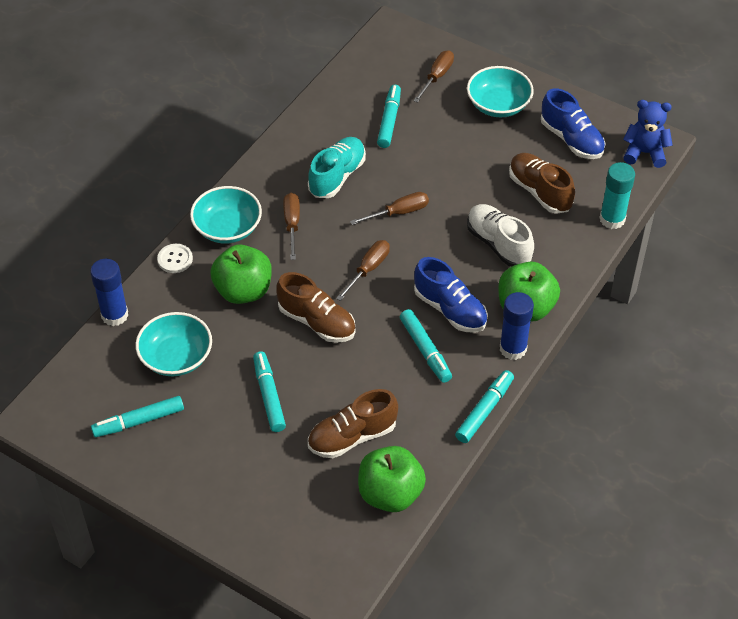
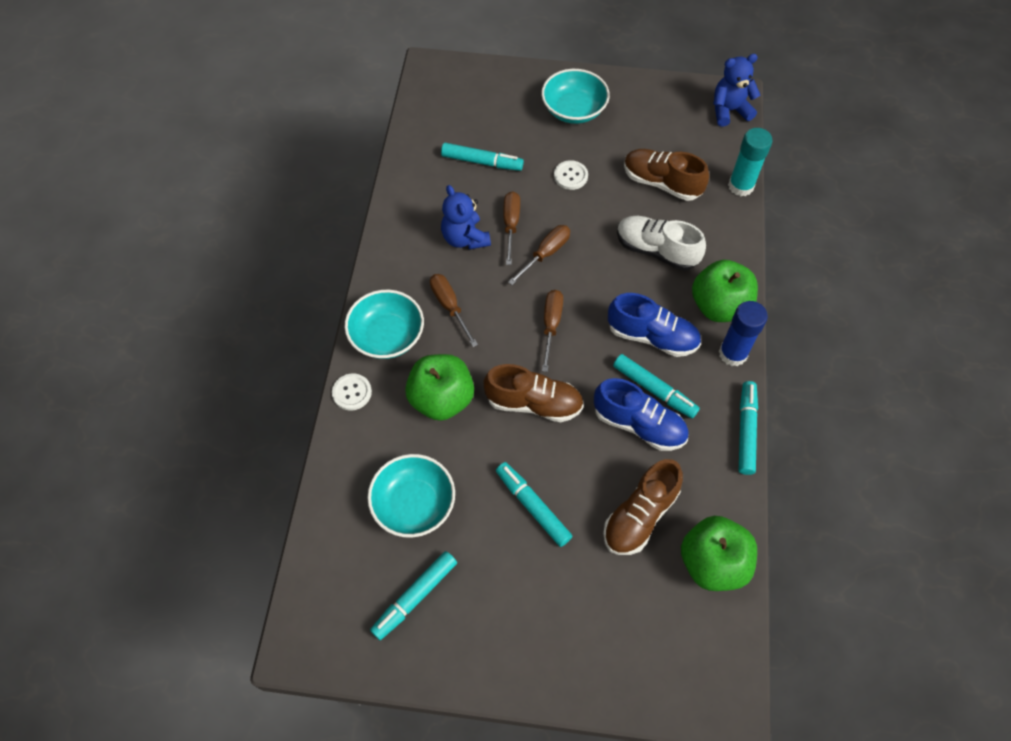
camera: 25 degrees left, 10 degrees up
(114, 315) = (322, 483): blue glue stick -> none
(337, 176) = (465, 238): turquoise shoe -> blue teddy bear
(389, 121) = (482, 162): turquoise marker -> turquoise marker turned 120 degrees clockwise
(436, 77) = (501, 101): brown screwdriver -> brown screwdriver (511, 225)
(460, 158) = (570, 176): none -> white button
(571, 139) = (659, 121): blue shoe -> blue shoe (639, 424)

